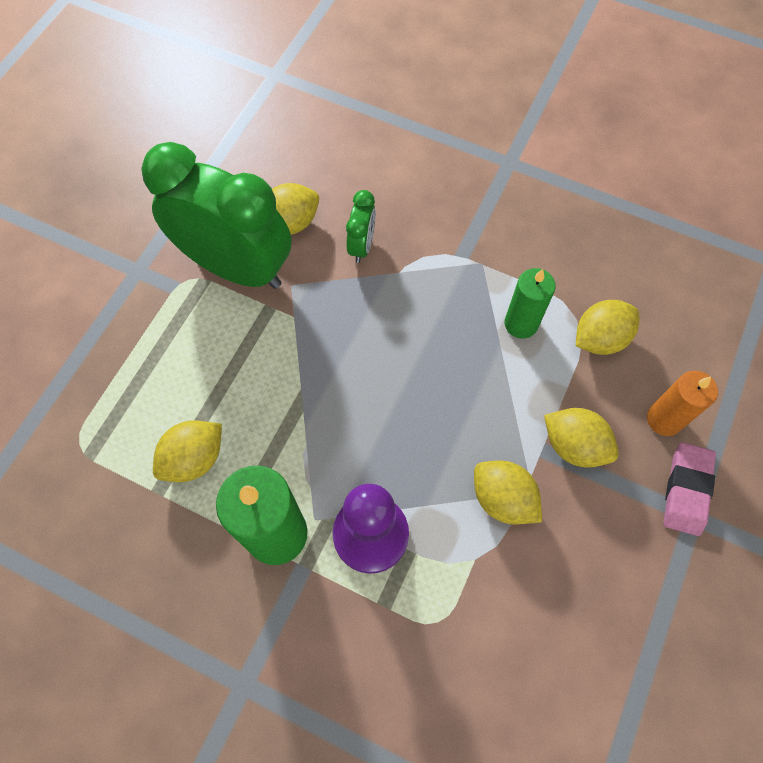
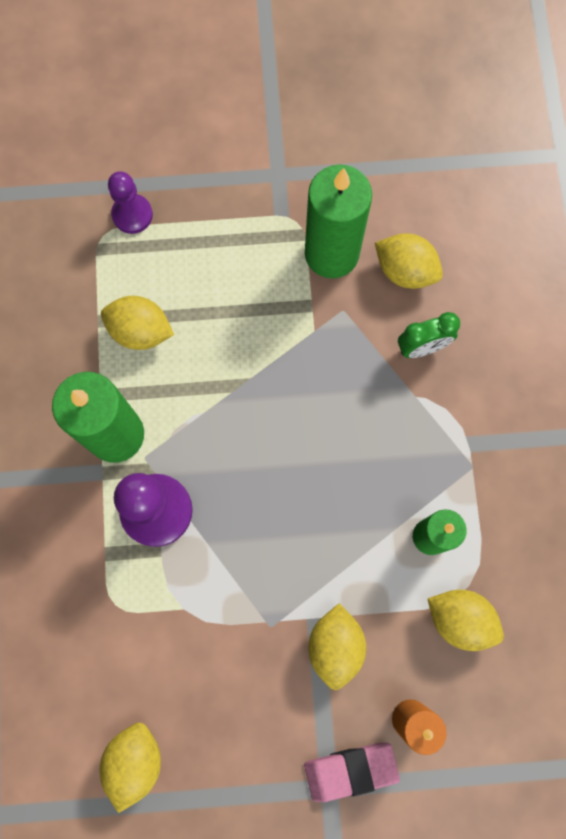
camera: 60 degrees right, 10 degrees up
(80, 407) = (132, 215): none -> purple pawn
(237, 268) = (331, 253): green clock -> green candle
(503, 499) = (249, 606): yellow lemon -> yellow lemon (135, 760)

